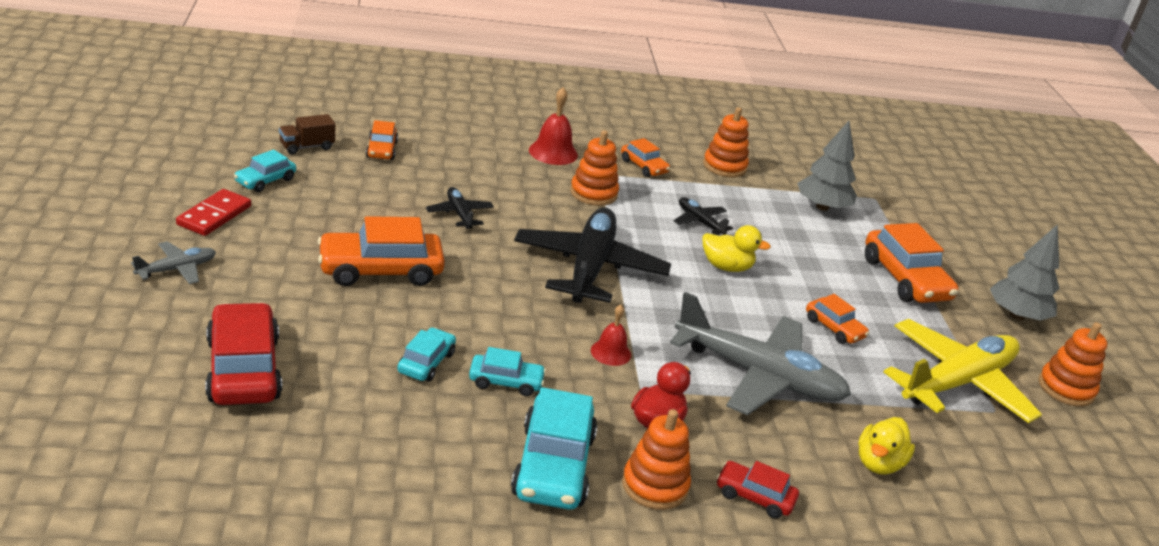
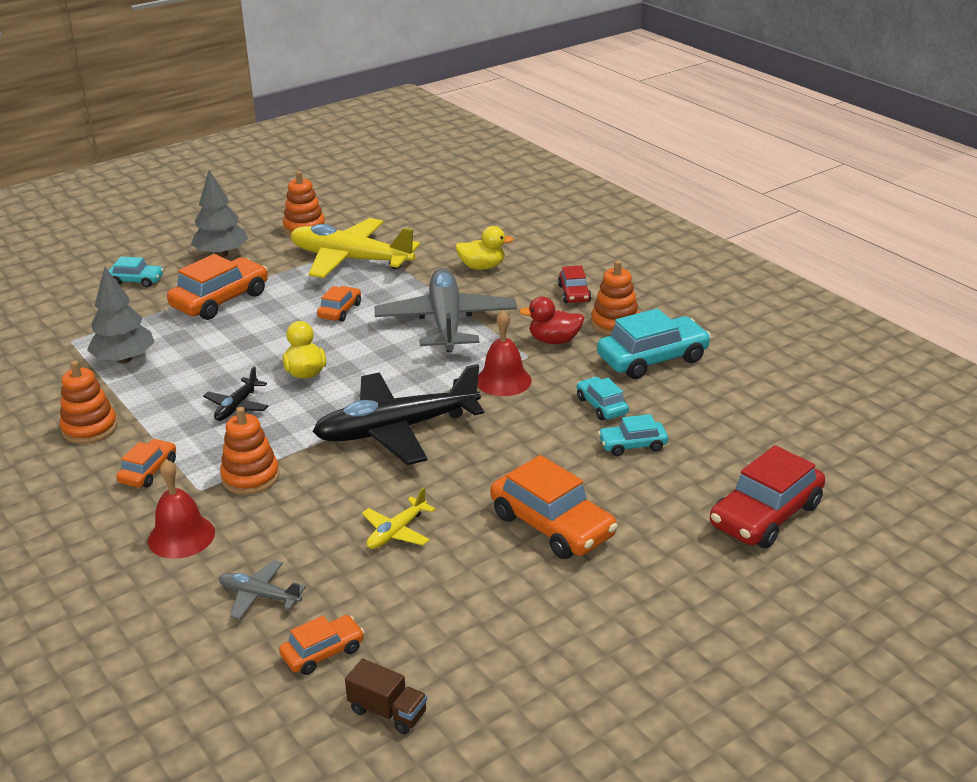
camera: 115 degrees left, 0 degrees up
(177, 269) = (719, 633): grey plane -> grey plane (259, 596)
(214, 215) = (612, 675): red domino -> none
(265, 181) = (502, 689): turquoise car -> turquoise car (136, 281)
(459, 214) = (396, 532): black plane -> yellow plane
(610, 352) = (503, 380): red bell -> red bell, size x1.55

